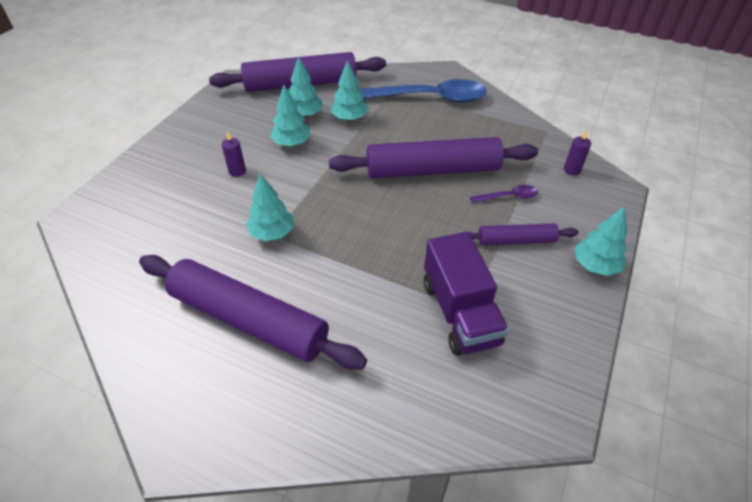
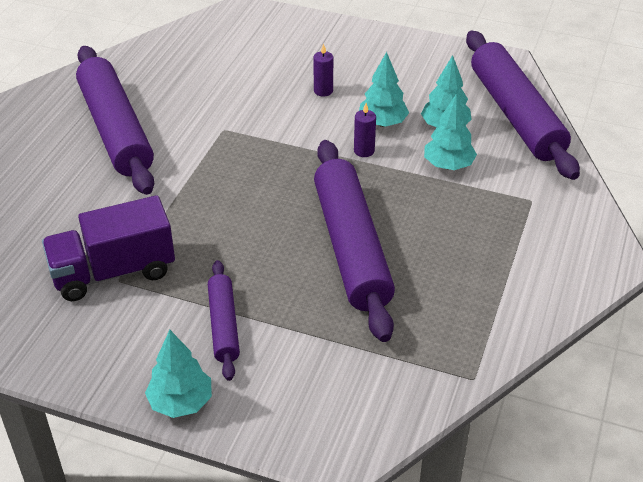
camera: 85 degrees right, 5 degrees down
(248, 320) = (115, 130): purple rolling pin -> purple rolling pin turned 45 degrees counterclockwise
(272, 233) = (227, 128): turquoise tree -> none
(429, 98) = (524, 241): blue spoon -> none
(508, 197) = (306, 321): purple spoon -> none
(572, 170) = (377, 400): purple candle -> purple candle (364, 151)

